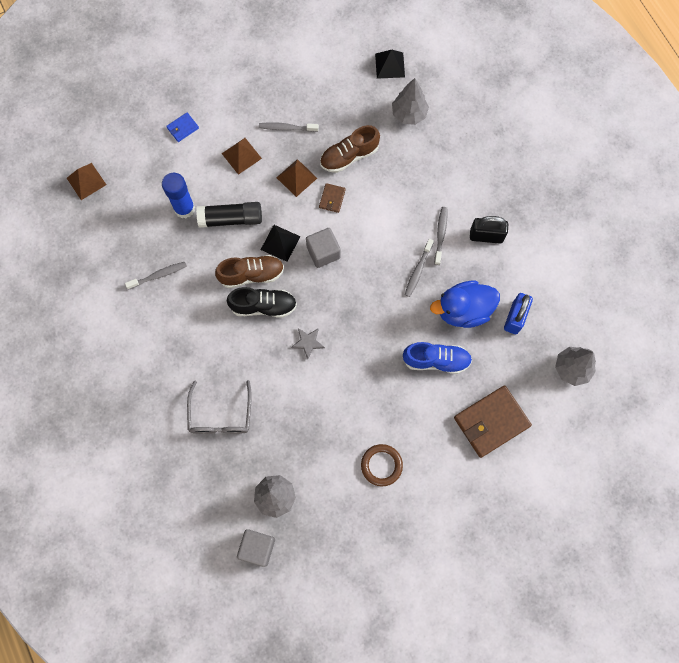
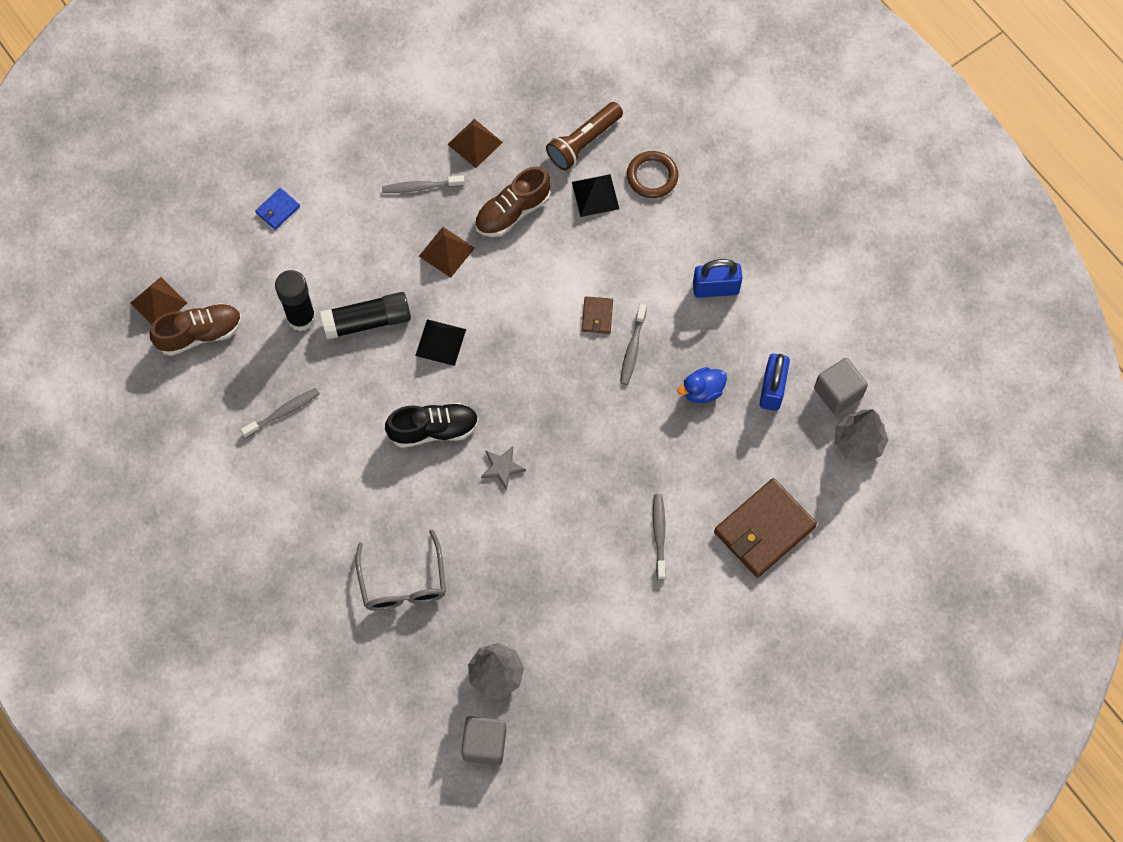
camera: 10 degrees left, 5 degrees down
(184, 208) = (301, 318): blue glue stick -> black glue stick
(241, 156) = (365, 234): brown pyramid -> brown pyramid (475, 143)
(251, 274) = (409, 391): brown shoe -> brown shoe (200, 334)
(323, 252) = (501, 345): grey cube -> grey cube (838, 392)
(332, 199) = (500, 272): brown wallet -> brown wallet (597, 316)
(381, 465) = (629, 610): brown ring -> brown ring (652, 176)
(390, 65) = (545, 80): black pyramid -> black pyramid (595, 195)
(409, 114) = (583, 142): grey tree -> brown flashlight
(436, 360) = (677, 462): blue shoe -> none
(440, 234) = (654, 296): grey toothbrush -> grey toothbrush (659, 535)
(463, 310) = (702, 391): blue duck -> blue duck, size x0.56
(486, 236) = (715, 288): black padlock -> blue padlock

